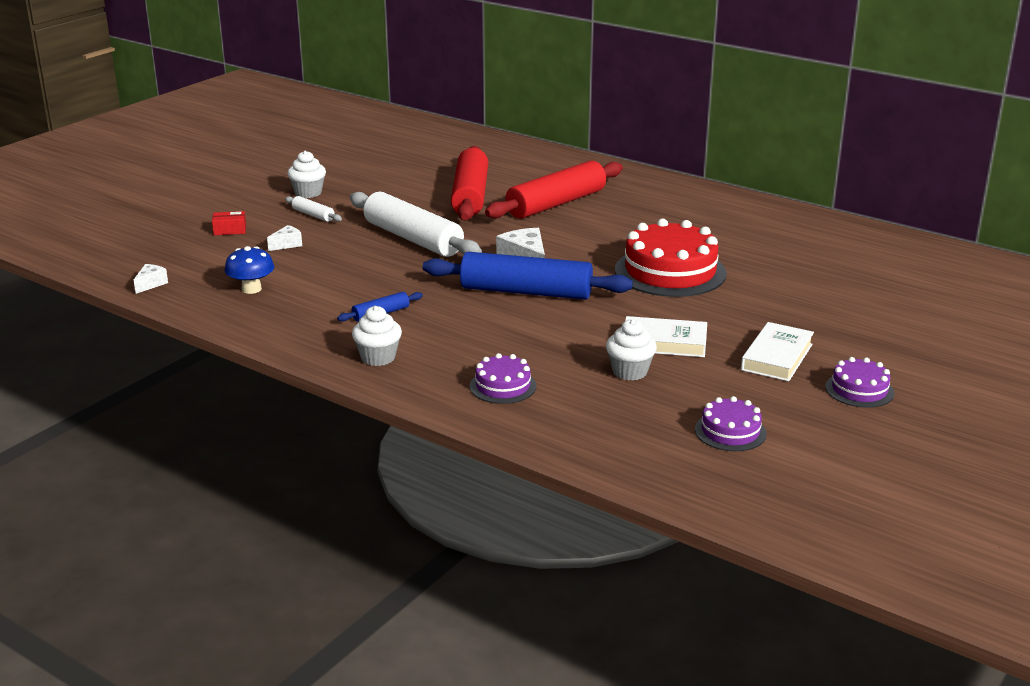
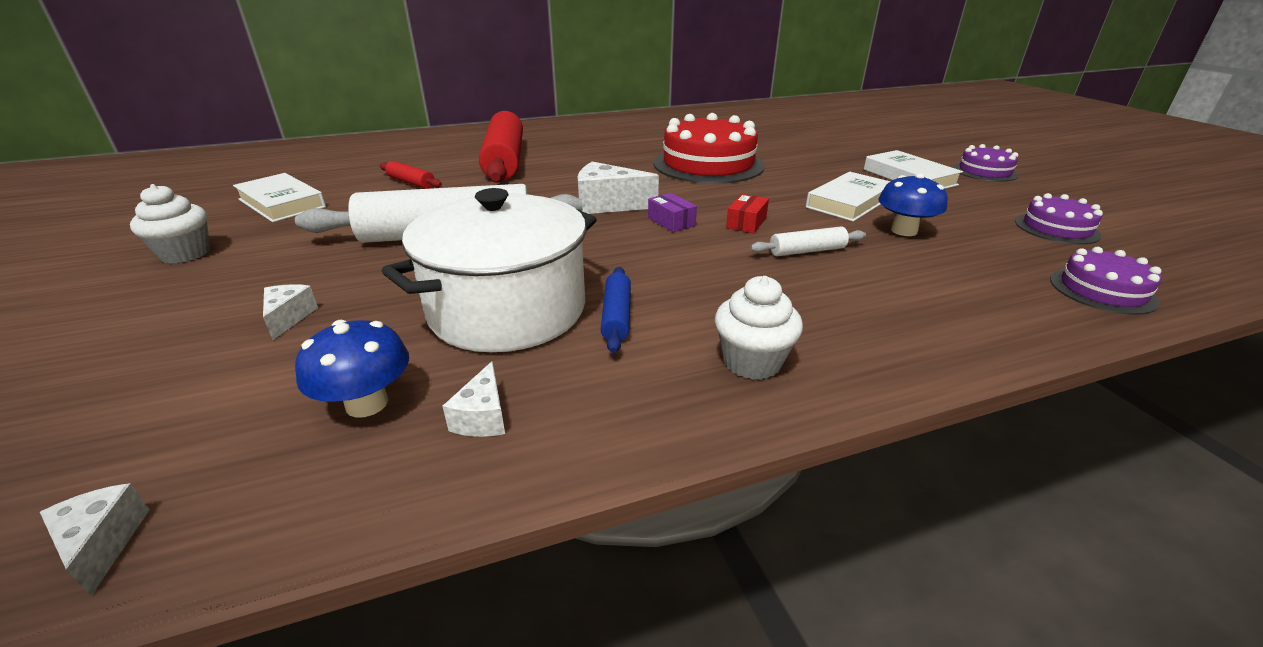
camera: 55 degrees left, 5 degrees up
(230, 230) = (129, 351): red box -> red box (746, 223)
(268, 314) = (483, 417): none -> white cheese
(313, 215) = (251, 270): white rolling pin -> white rolling pin (807, 251)
(354, 286) = (507, 309): none -> white pot
(389, 180) = (282, 203): none -> white book
(470, 196) = (411, 182): red rolling pin -> red rolling pin, size x0.44
(503, 386) = (902, 300): purple cake -> purple cake (1102, 290)
(526, 292) = (671, 222): blue rolling pin -> purple box
(629, 372) = (904, 231): white cupcake -> blue mushroom

